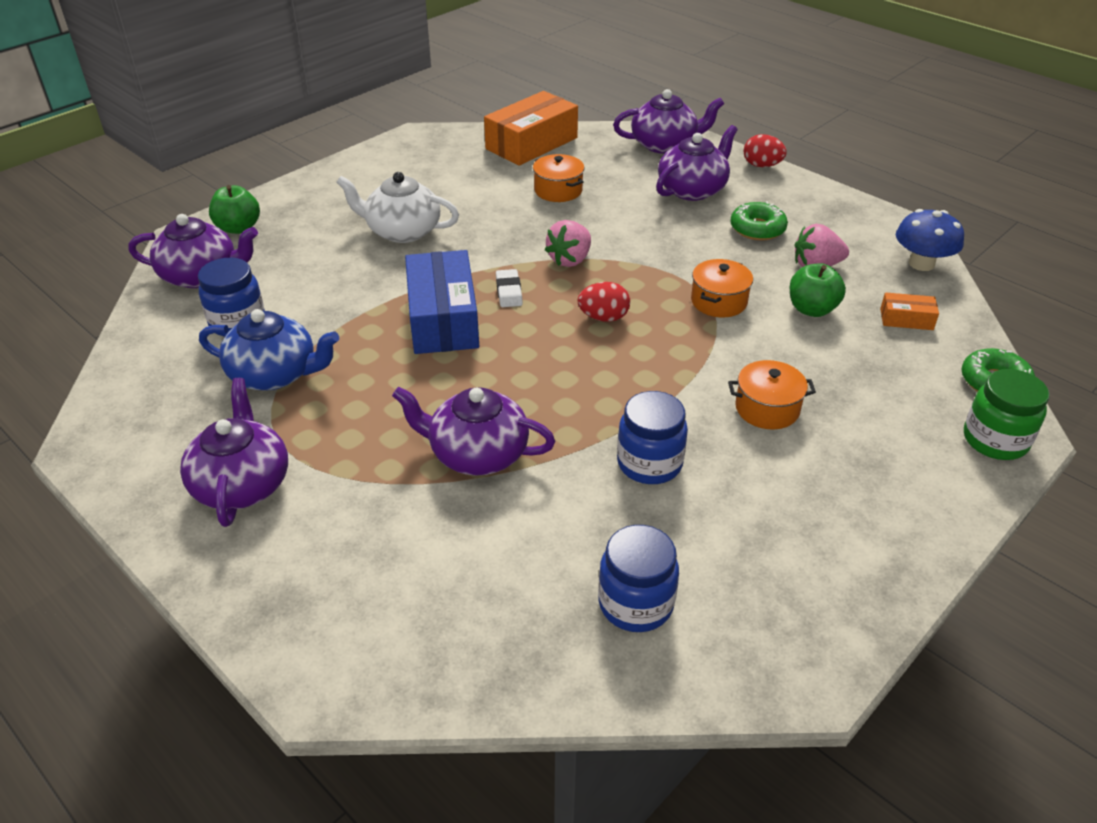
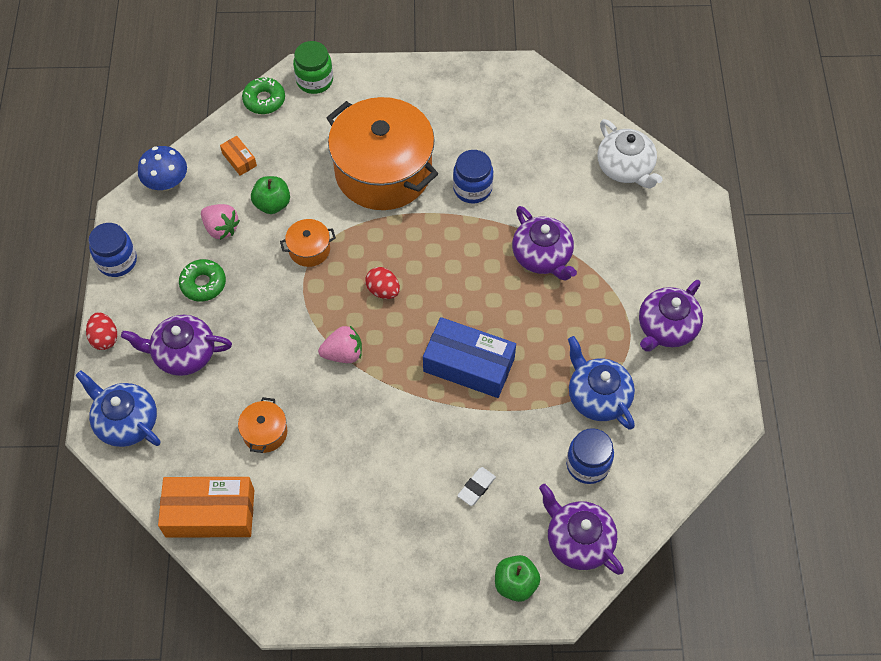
camera: 135 degrees left, 20 degrees up
(402, 231) = (411, 477): white teapot -> white teapot (625, 168)
(443, 319) = (468, 365): blue box -> blue box turned 75 degrees clockwise
(509, 291) = (409, 356): white eraser -> white eraser (476, 487)
(635, 604) = (552, 139): blue jar -> blue jar (117, 261)
(665, 144) = (126, 421): purple teapot -> blue teapot
(767, 408) = (383, 171): orange pot -> orange pot, size x2.42

